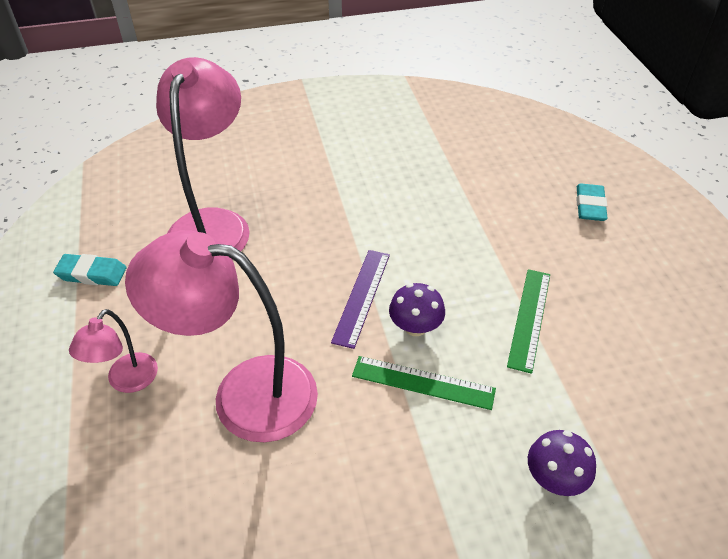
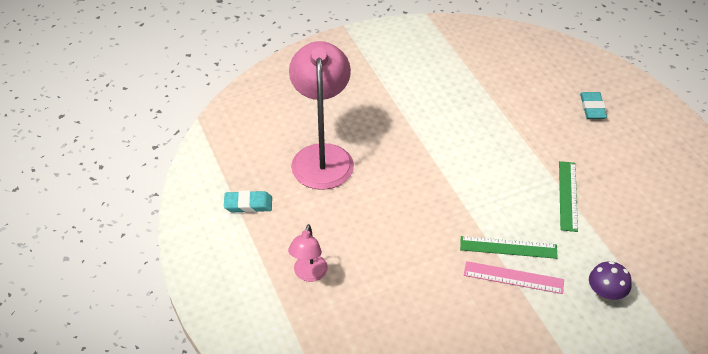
camera: 10 degrees left, 0 degrees up
(244, 393) = (392, 271): pink lamp -> none
(361, 296) = (449, 195): purple ruler -> none
(415, 327) = (492, 211): purple mushroom -> none
(418, 430) = (513, 277): none -> pink ruler

